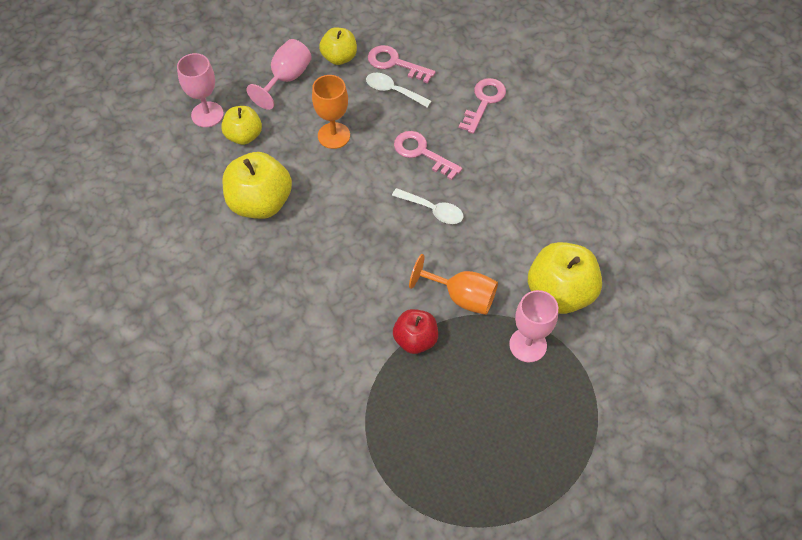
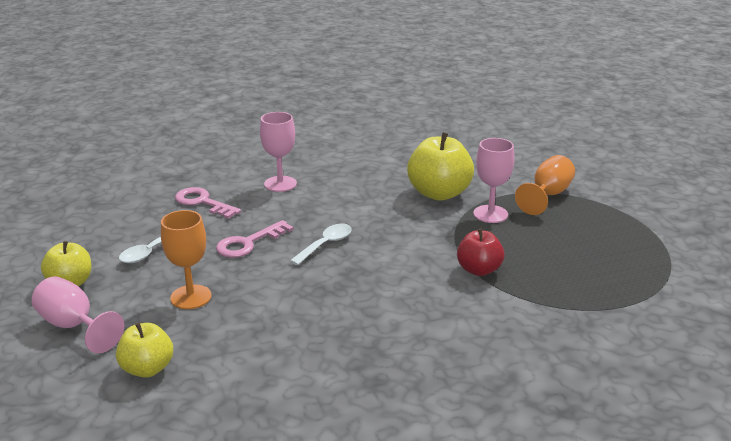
camera: 80 degrees left, 30 degrees down
(207, 114) = (86, 402): pink goblet -> pink goblet (280, 184)
(260, 203) = (266, 361): yellow apple -> none
(395, 63) = (111, 246): pink key -> none
(462, 297) = (434, 240): orange goblet -> orange goblet (548, 195)

